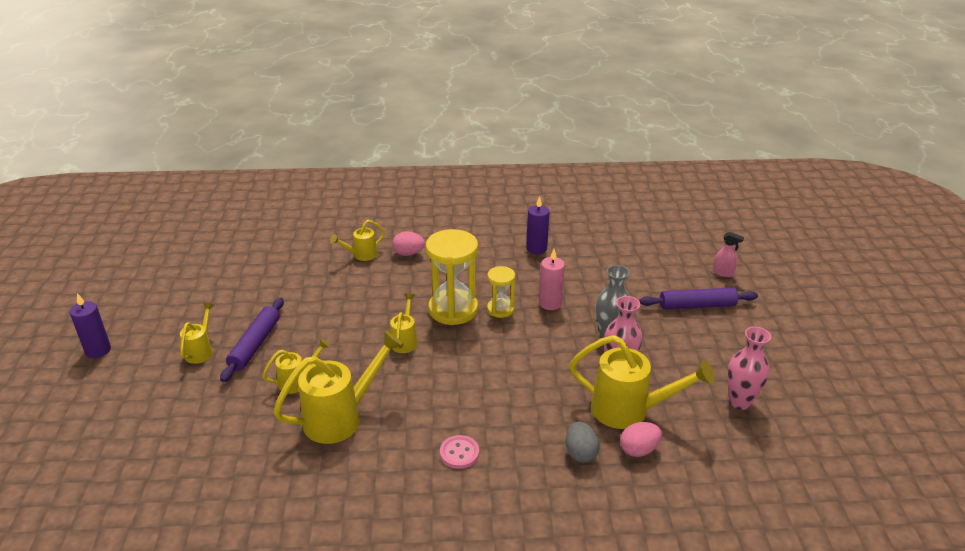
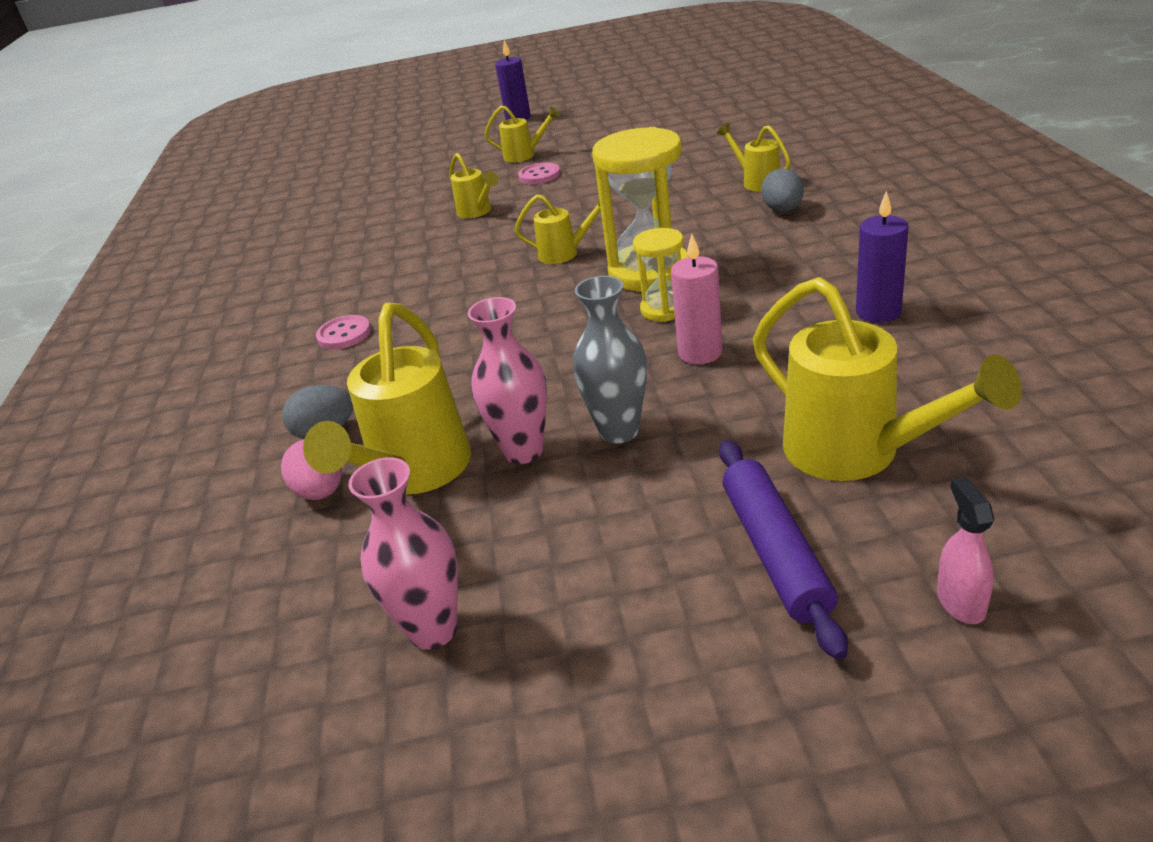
camera: 90 degrees right, 0 degrees up
(255, 344) = (539, 175): purple rolling pin -> pink button
(341, 417) = (415, 249): yellow watering can -> yellow watering can (856, 453)
(408, 253) = (783, 210): pink egg -> grey egg
(723, 273) = (960, 602): pink spray bottle -> pink spray bottle turned 150 degrees clockwise

